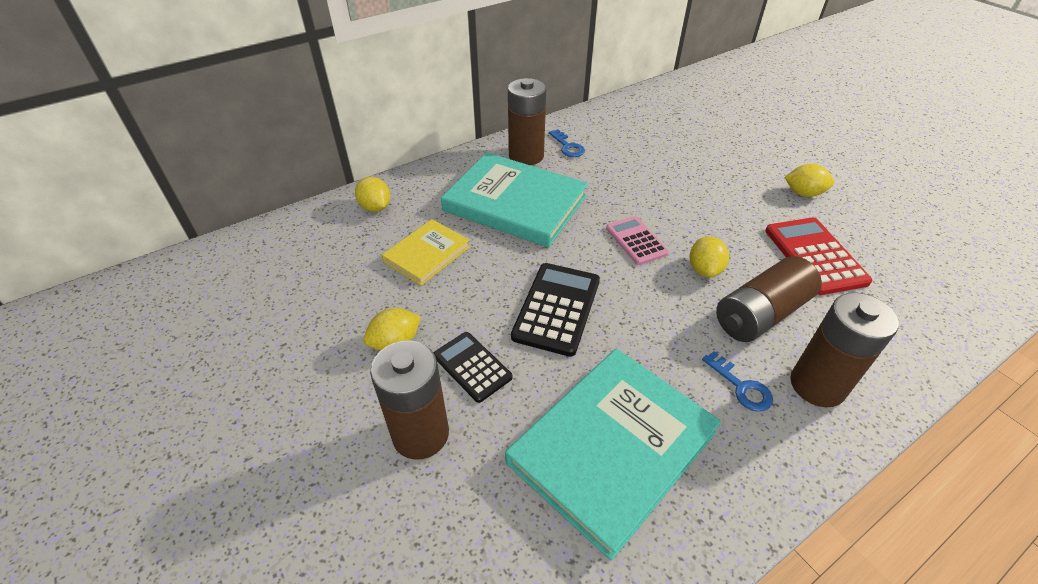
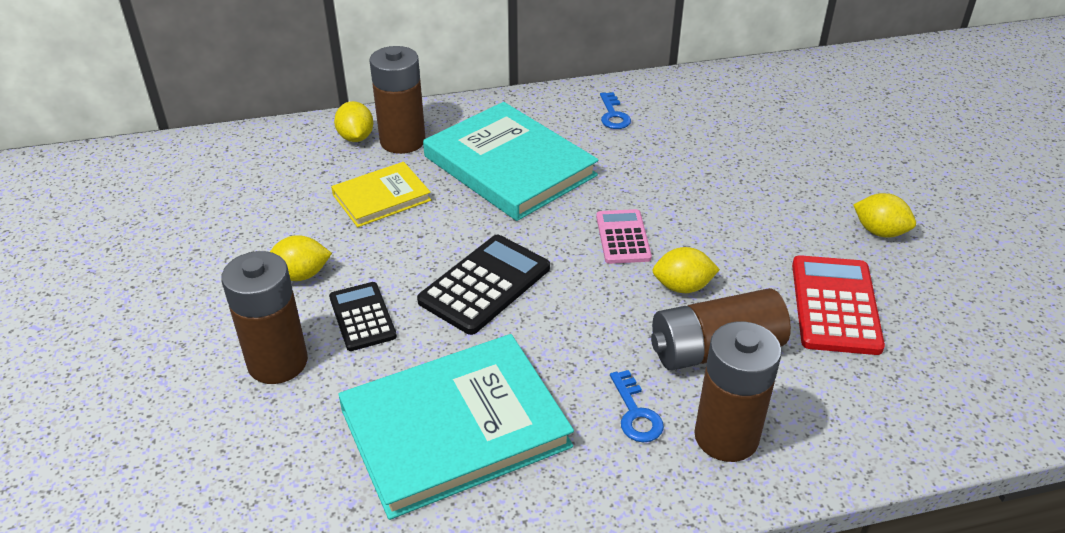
camera: 20 degrees right, 5 degrees down
(526, 156) = (556, 116): brown battery -> brown battery (402, 141)
(704, 270) = (682, 287): yellow lemon -> yellow lemon turned 60 degrees clockwise

